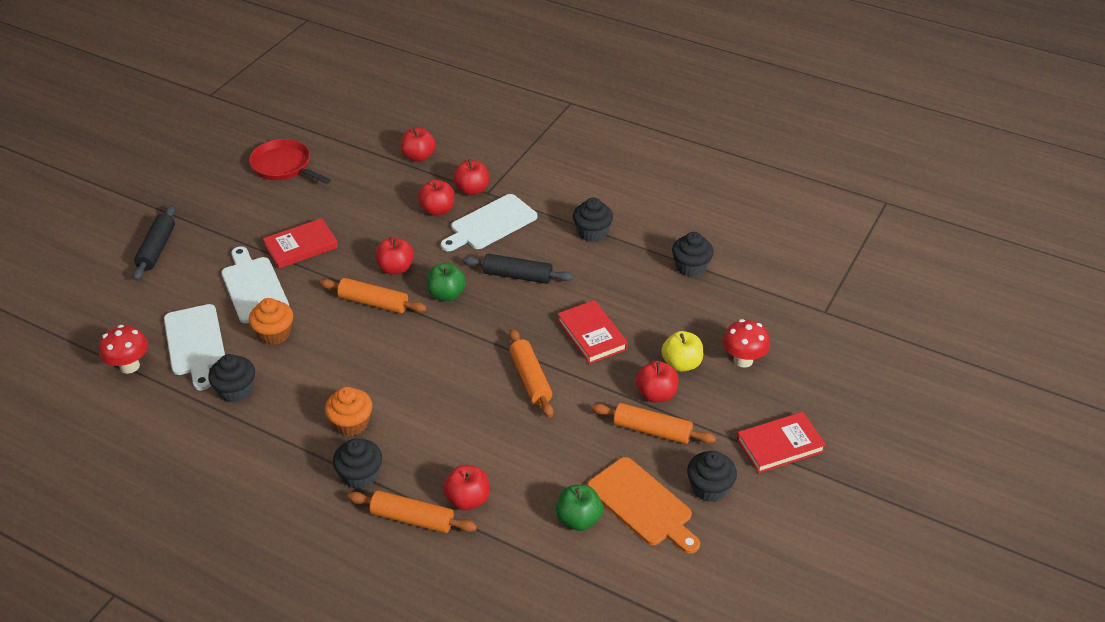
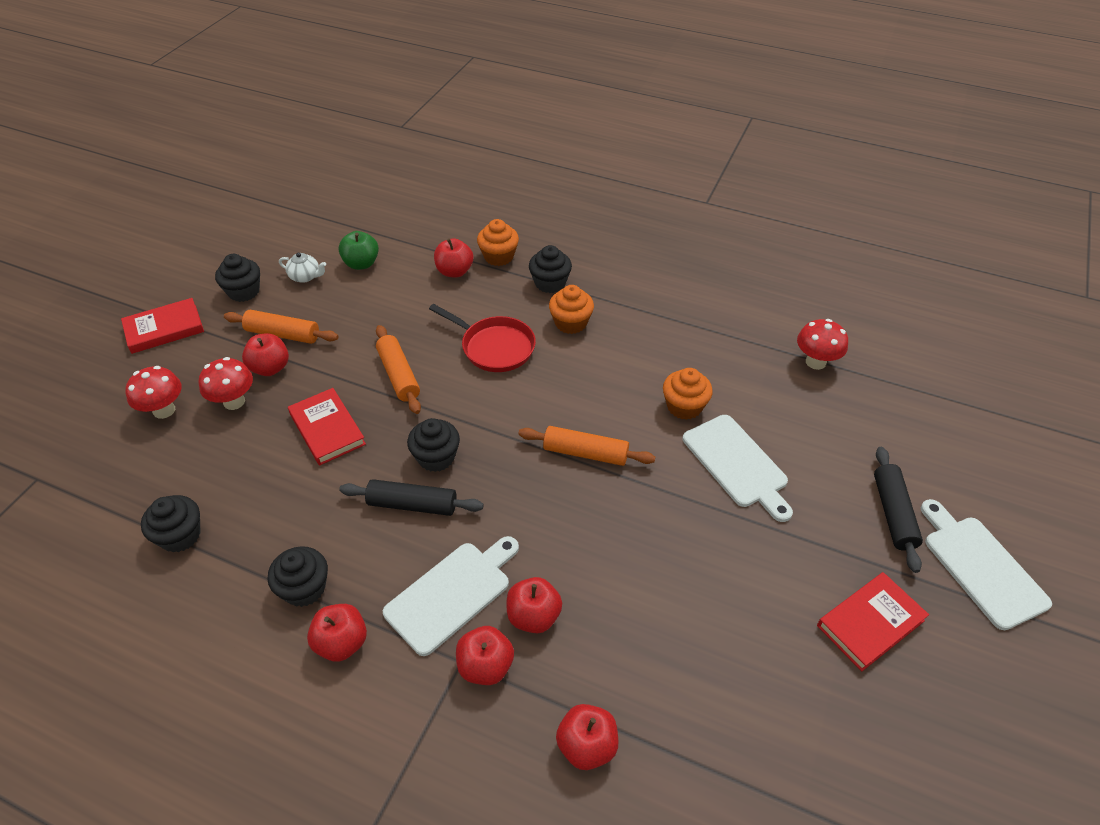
camera: 175 degrees right, 5 degrees up
(195, 343) = (764, 390): white cutting board -> white cutting board (980, 567)
(236, 390) = (694, 345): black cupcake -> black cupcake (436, 457)
(284, 166) = (805, 699): red pan -> red pan (494, 347)
(301, 246) = (706, 532): red book -> red book (870, 623)
(395, 268) = (571, 505): red apple -> red apple (342, 643)
(412, 519) = (498, 256): orange rolling pin -> orange cupcake
(446, 294) = (500, 470): green apple -> none
(643, 504) = (305, 277): orange cutting board -> white teapot
(681, 364) = (234, 402): yellow apple -> red mushroom

